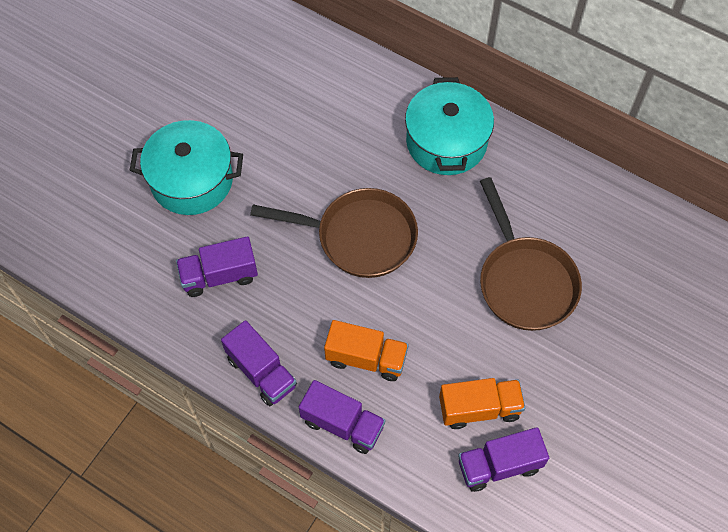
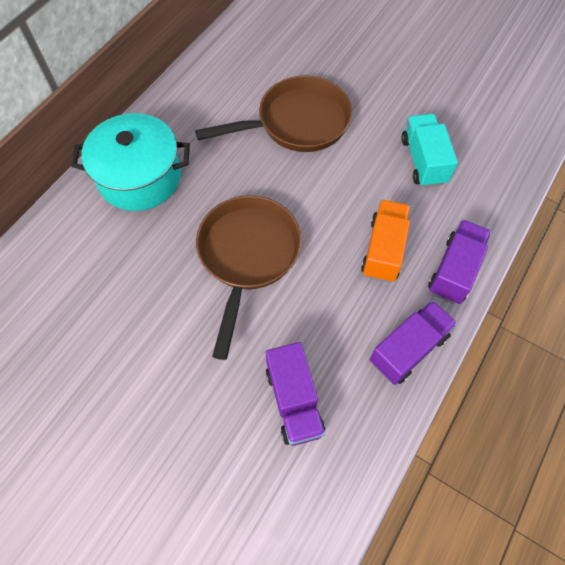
camera: 90 degrees left, 0 degrees up
(191, 180) = (160, 444): turquoise pot -> none
(479, 408) = (423, 161): orange truck -> turquoise truck
(499, 465) = (472, 149): purple truck -> none

